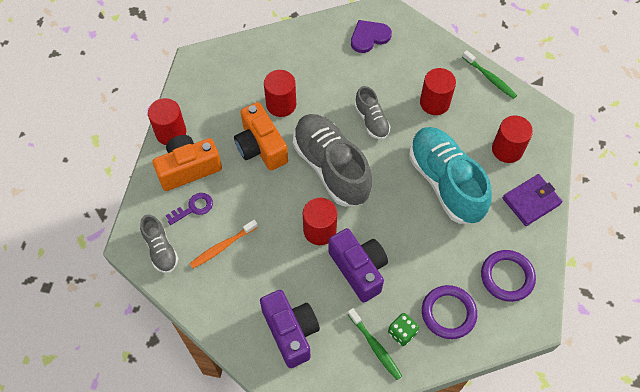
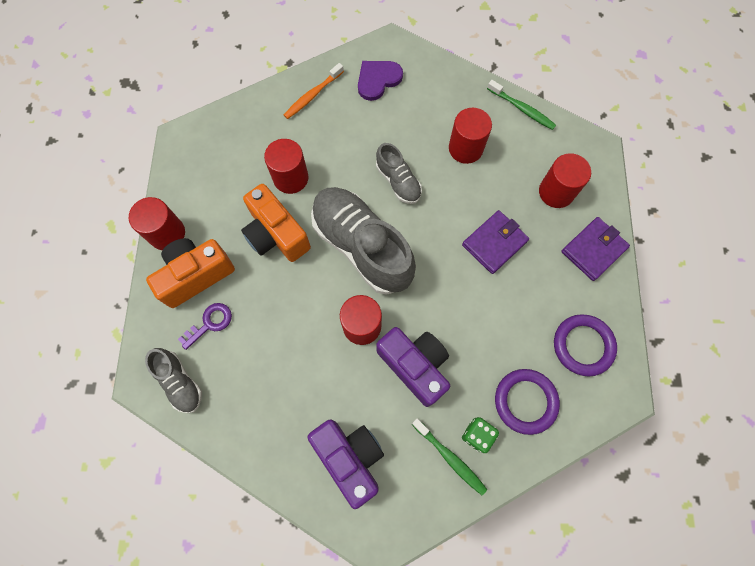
camera: 10 degrees left, 10 degrees up
(222, 247) = (252, 366): orange toothbrush -> orange toothbrush (312, 95)
(445, 182) = (494, 243): turquoise shoe -> purple wallet

